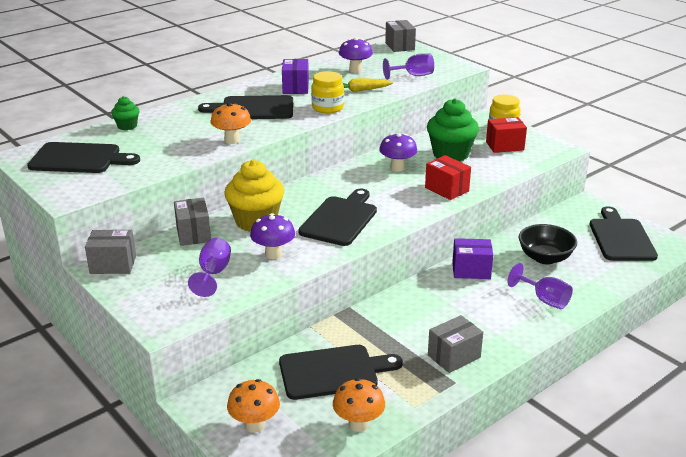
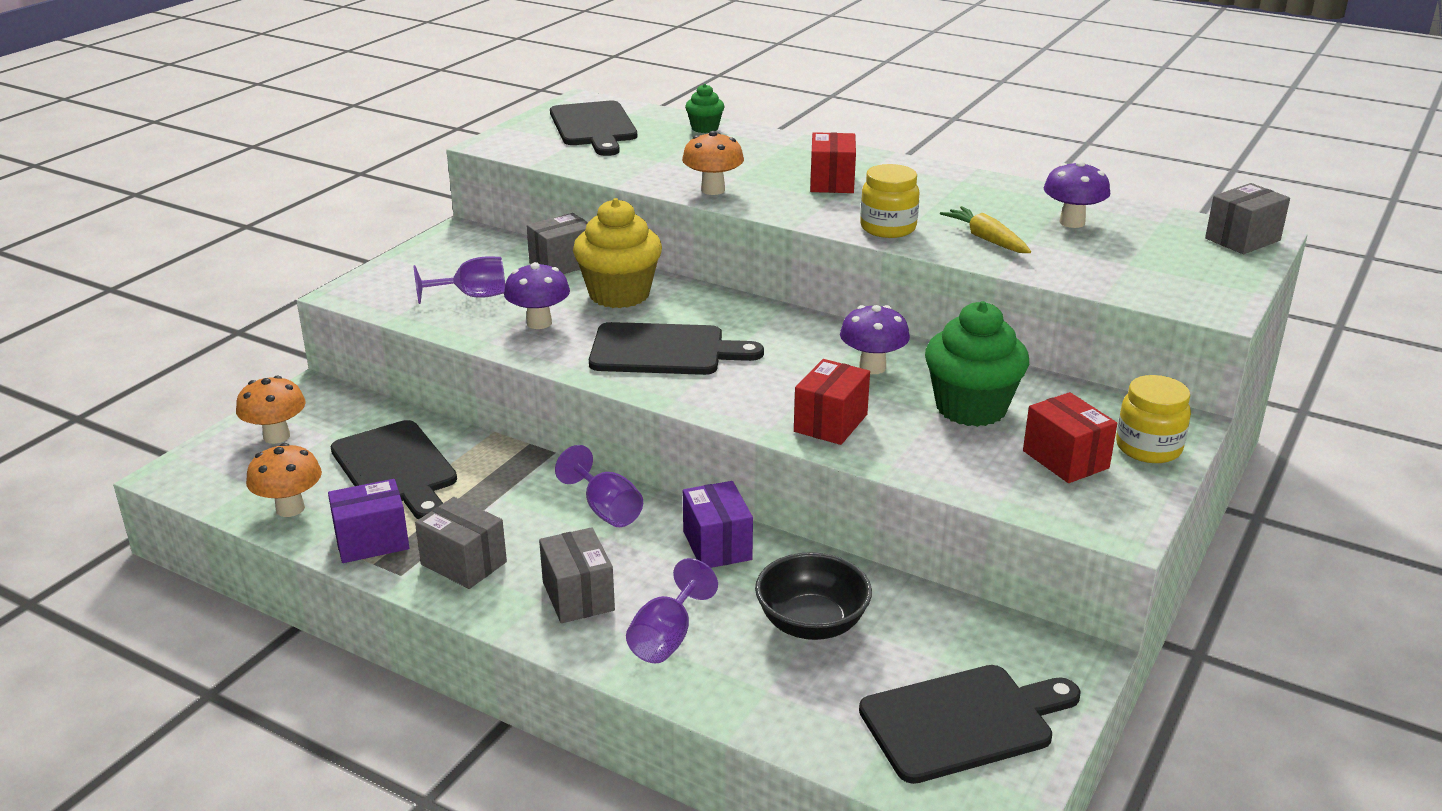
camera: 70 degrees right, 0 degrees up
(113, 265) = (467, 238): grey box -> grey box (578, 596)
(253, 109) = (832, 182): black cutting board -> red box
(295, 88) = (942, 194): purple box -> purple box (372, 541)
(413, 76) = (1109, 271): purple goblet -> purple goblet (606, 510)

